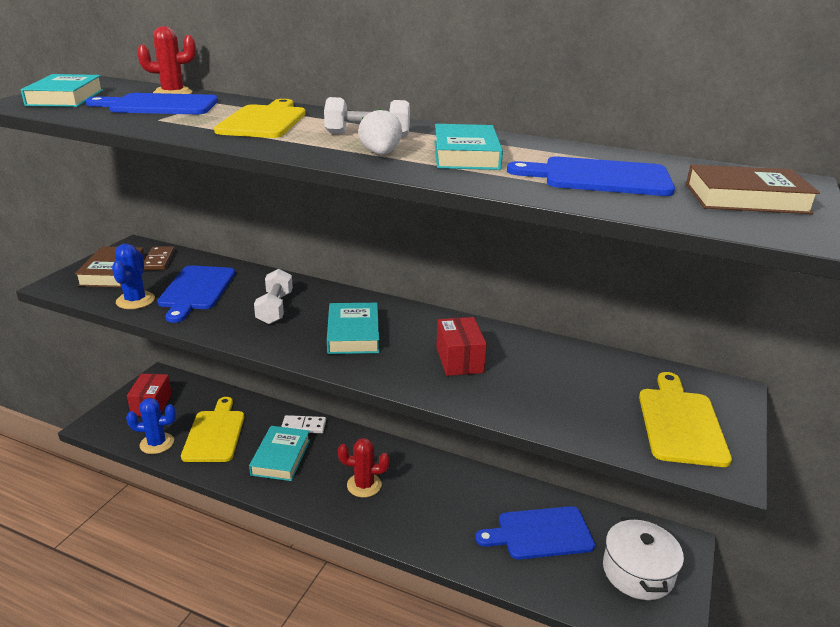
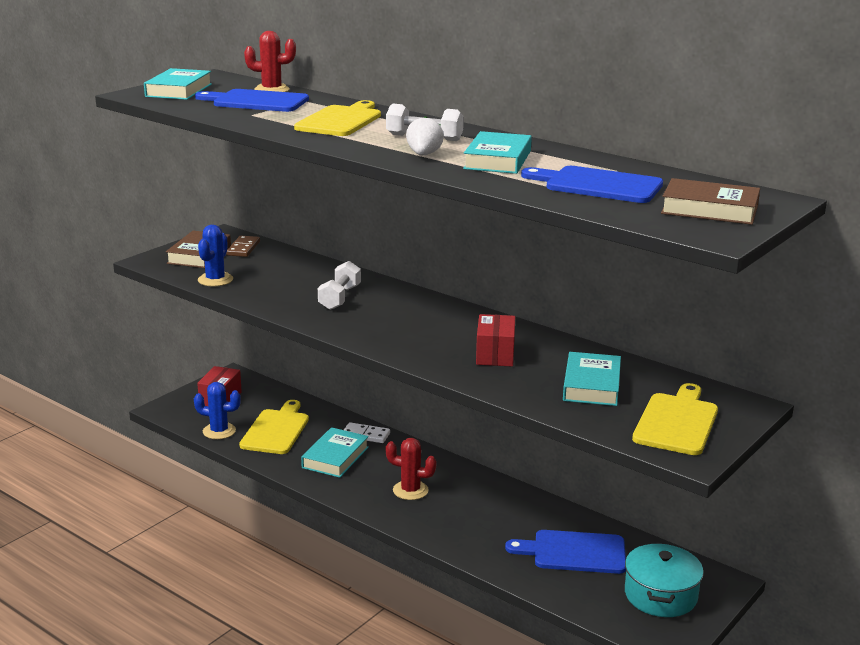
camera: 15 degrees right, 5 degrees down
(196, 290) = (271, 276): blue cutting board -> none
(353, 334) = (405, 325): turquoise book -> turquoise book (591, 385)
(637, 572) = (660, 595): white pot -> turquoise pot

